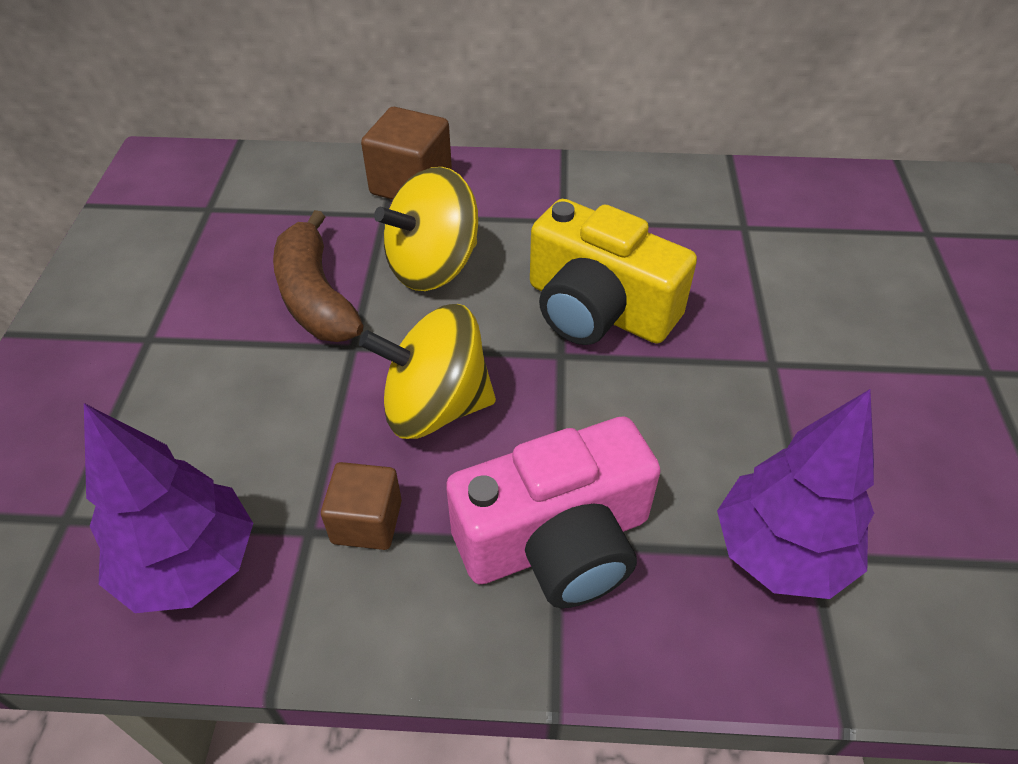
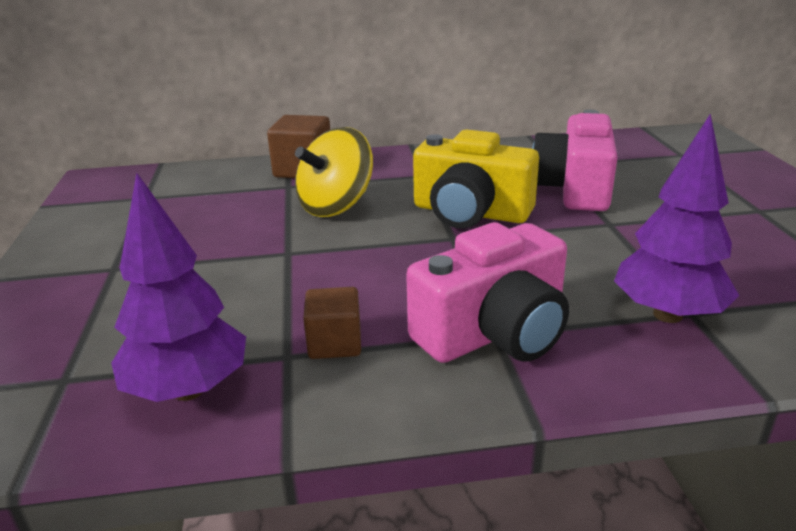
camera: 10 degrees left, 20 degrees down
(315, 296) = (248, 231): brown banana -> none
(435, 406) = (366, 275): yellow spinning top -> none
(751, 282) = (574, 188): none -> pink camera

